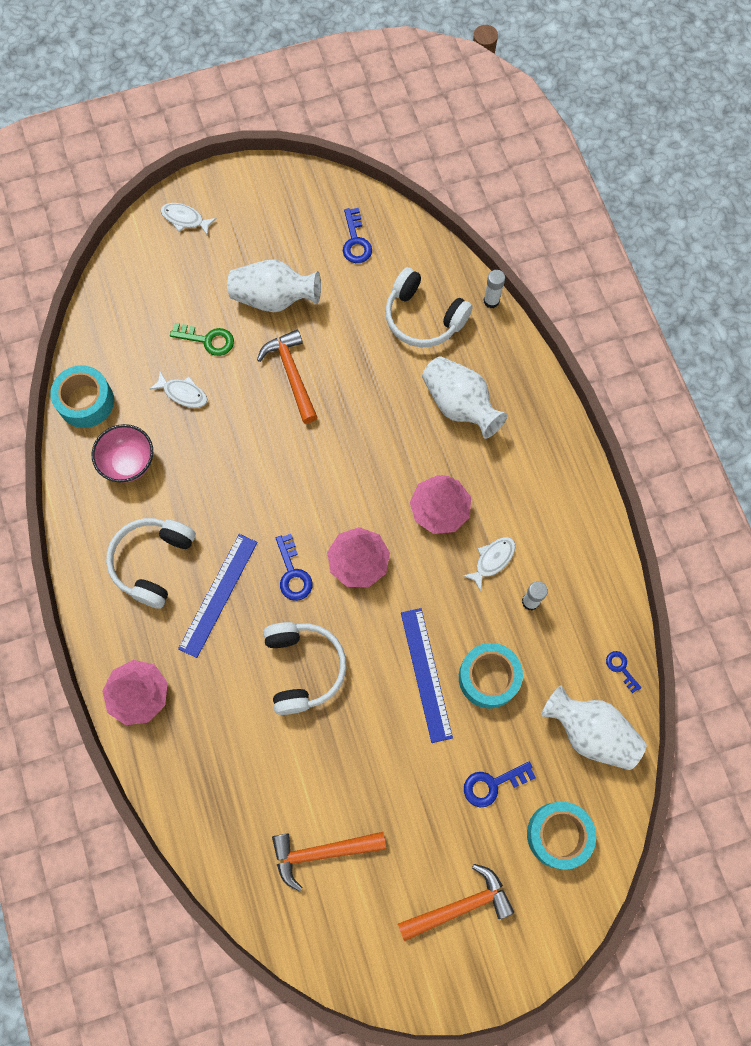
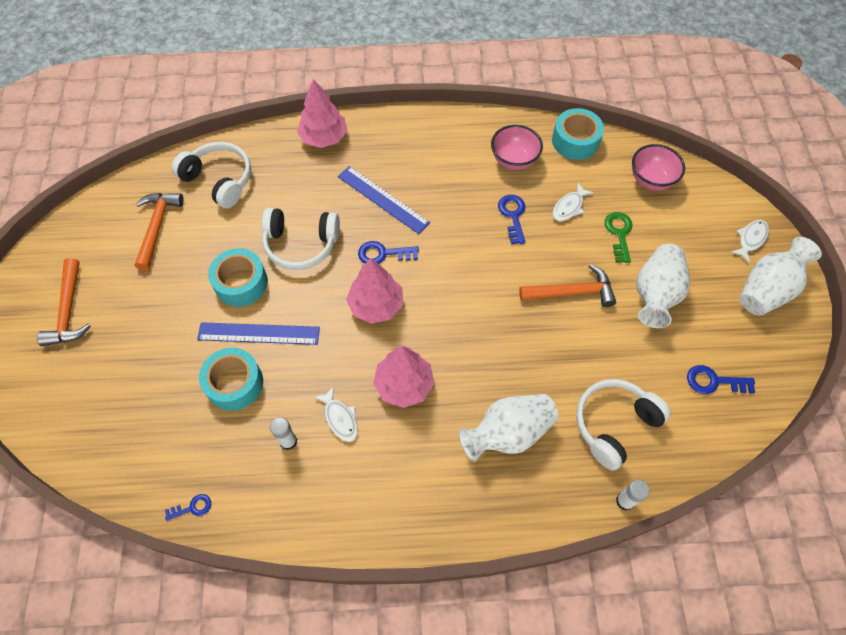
camera: 105 degrees right, 10 degrees down
(127, 317) = (651, 180): none -> pink bowl
(152, 562) = (424, 162): white headphones -> white headphones (219, 180)
(207, 340) = (619, 234): green key -> green key turned 150 degrees clockwise
(493, 784) = (145, 361): blue key -> blue key (513, 216)
(558, 835) = (80, 402): turquoise tape -> turquoise tape (241, 283)
(590, 732) = (149, 458): white vase -> white vase (767, 290)

